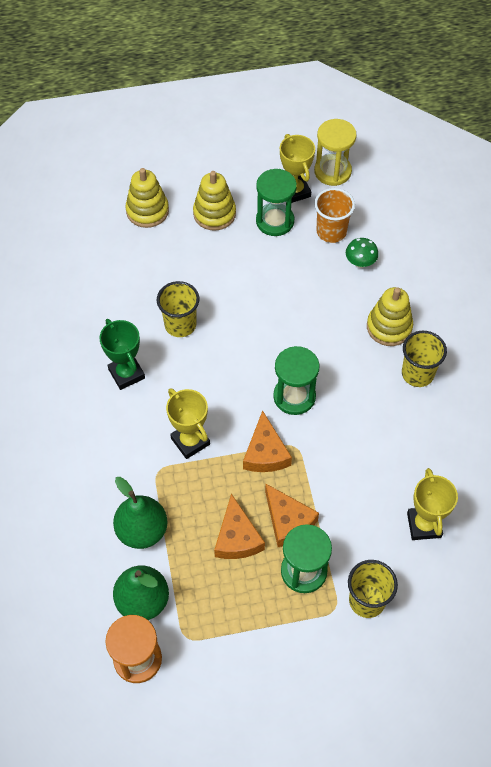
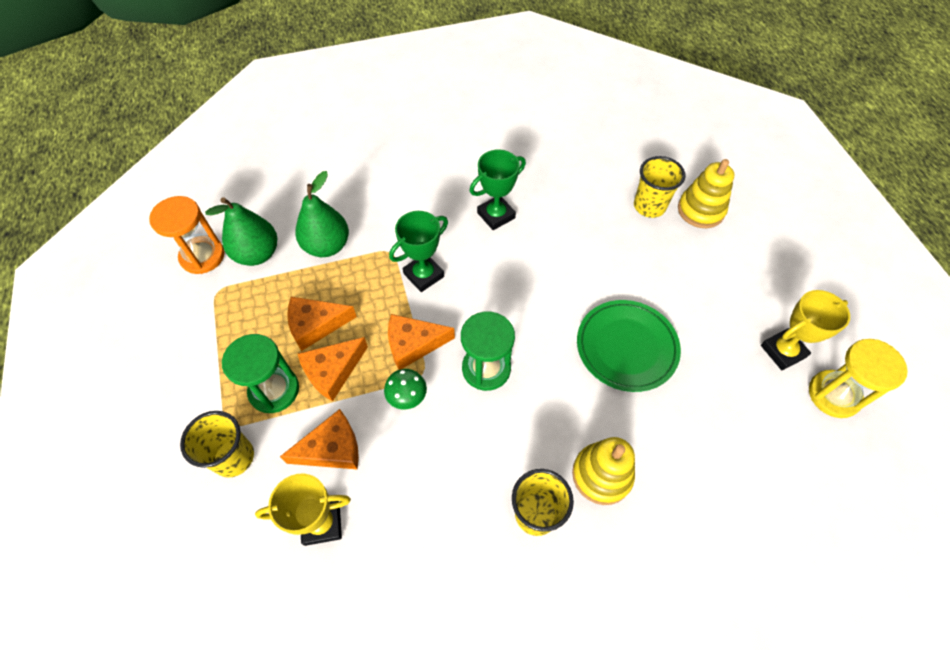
camera: 85 degrees right, 0 degrees up
(180, 325) = (561, 253): yellow cup -> yellow cup (649, 206)
(190, 441) = (423, 275): yellow trophy -> green trophy
(214, 214) = (718, 271): yellow stacking toy -> none
(275, 221) = (728, 332): green hourglass -> none
(282, 292) = (626, 347): none -> green plate
(331, 232) = (733, 397): orange cup -> none
(360, 263) = (694, 435): green mushroom -> green mushroom (407, 397)
(361, 519) = (332, 448): none -> orange cheese

